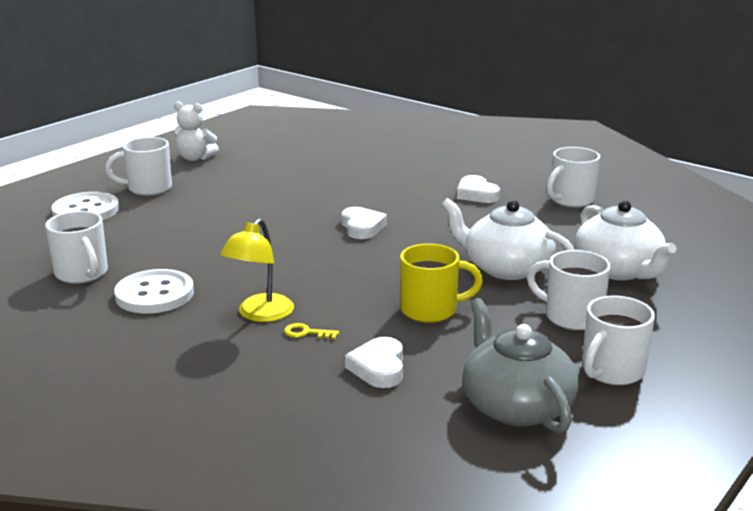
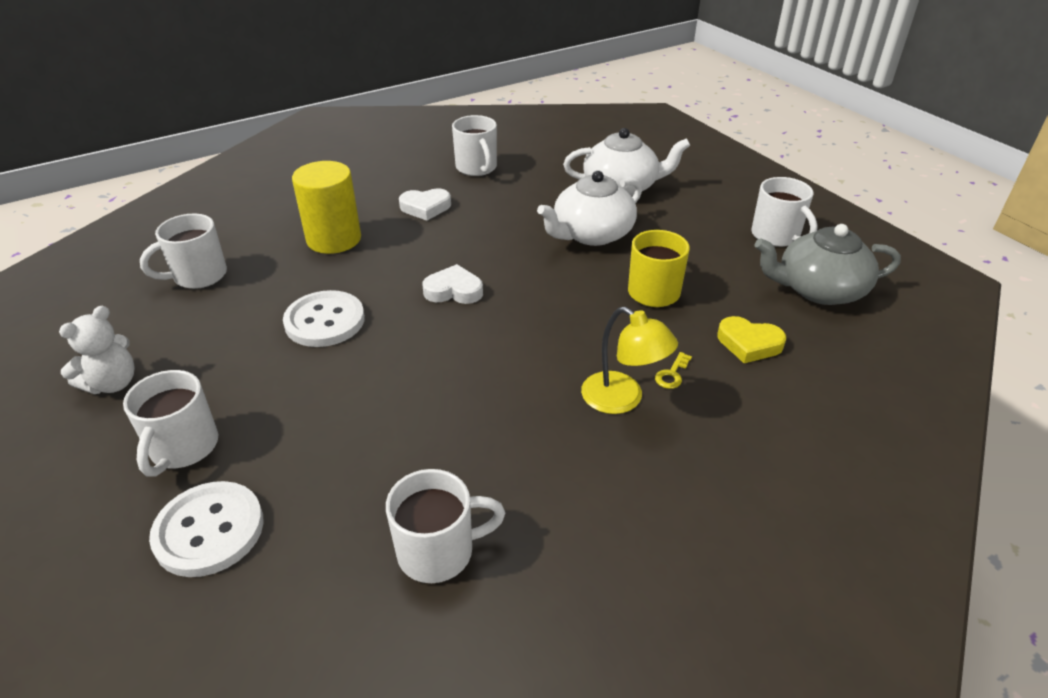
camera: 70 degrees left, 15 degrees up
(154, 294) = (536, 480): white button -> white button (325, 321)
(378, 368) = (749, 344): white heart -> yellow heart
(396, 174) = (334, 239): none -> yellow cylinder
(571, 317) = (690, 228): white mug -> white mug (198, 276)

